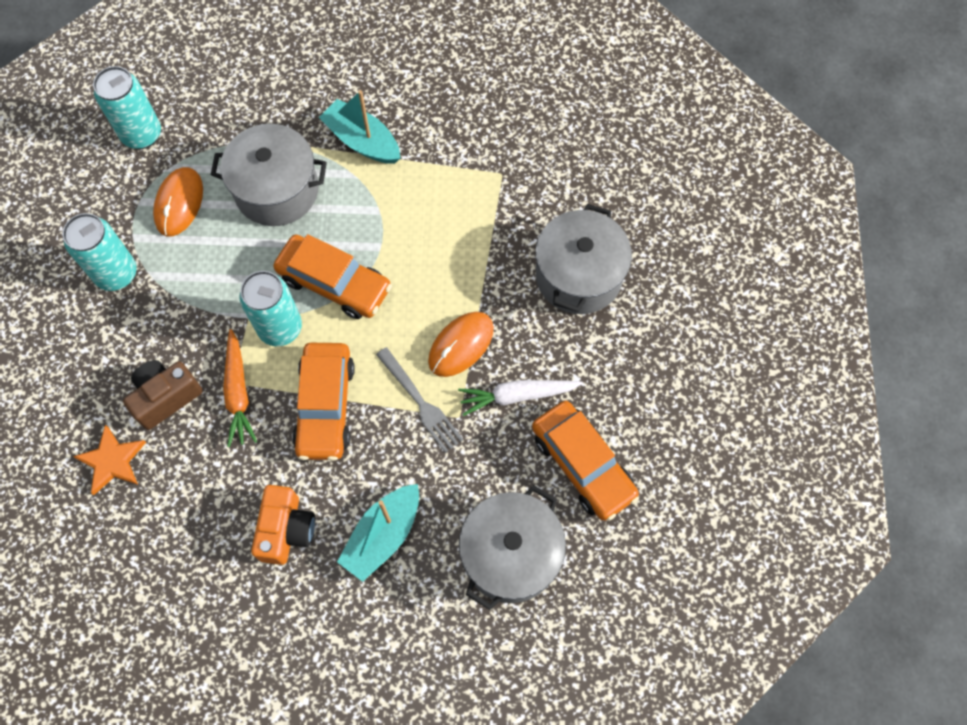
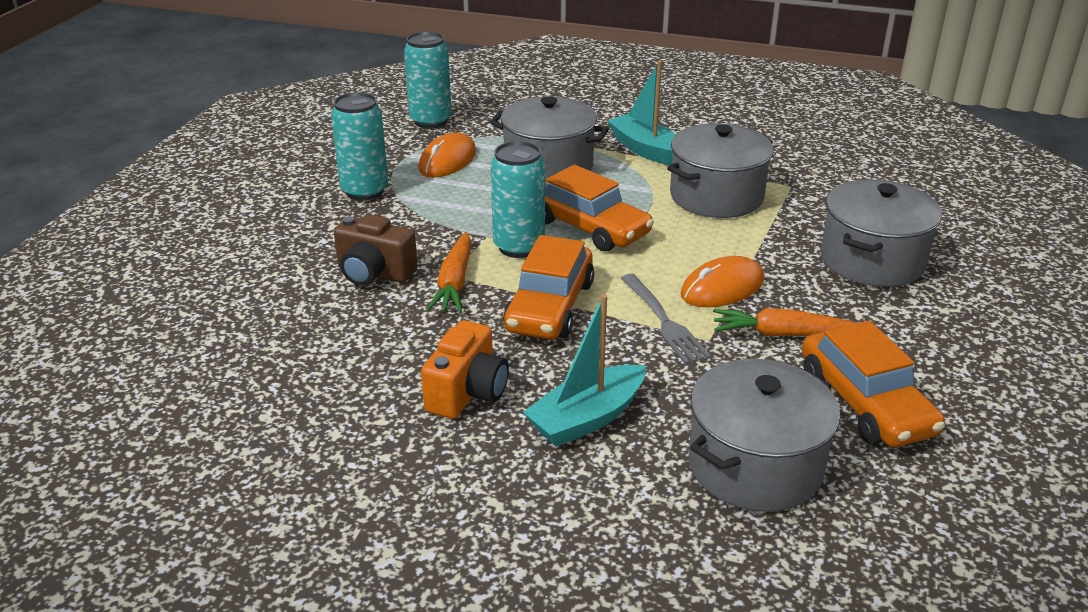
camera: 15 degrees right, 35 degrees down
(112, 461) = (292, 307): orange star -> none
(166, 397) = (374, 273): brown camera -> brown camera turned 135 degrees counterclockwise
(438, 207) = (716, 196): none -> grey pot
(517, 396) = (785, 334): white carrot -> orange carrot

